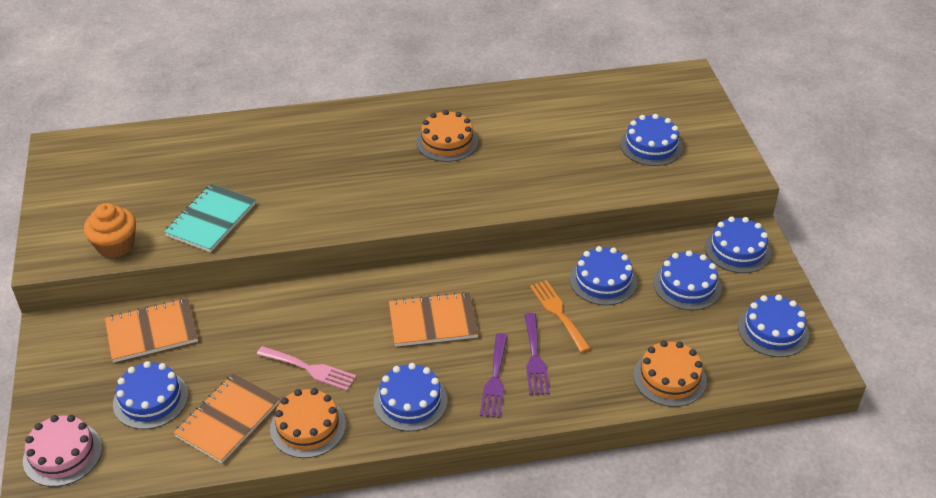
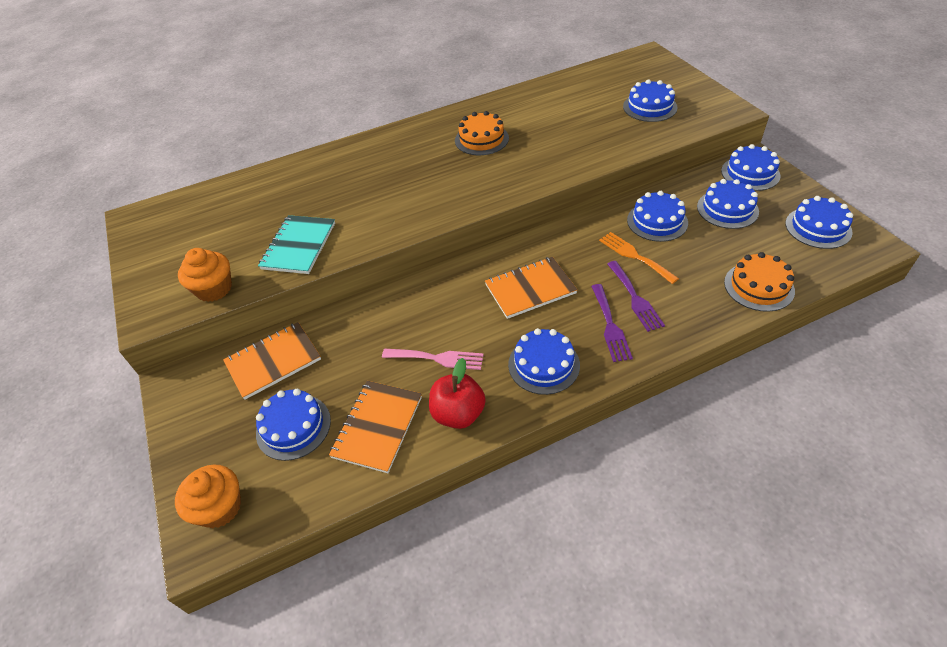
camera: 10 degrees left, 5 degrees up
(62, 454) = (219, 507): pink cake -> orange cupcake
(308, 427) = (458, 414): orange cake -> red apple

